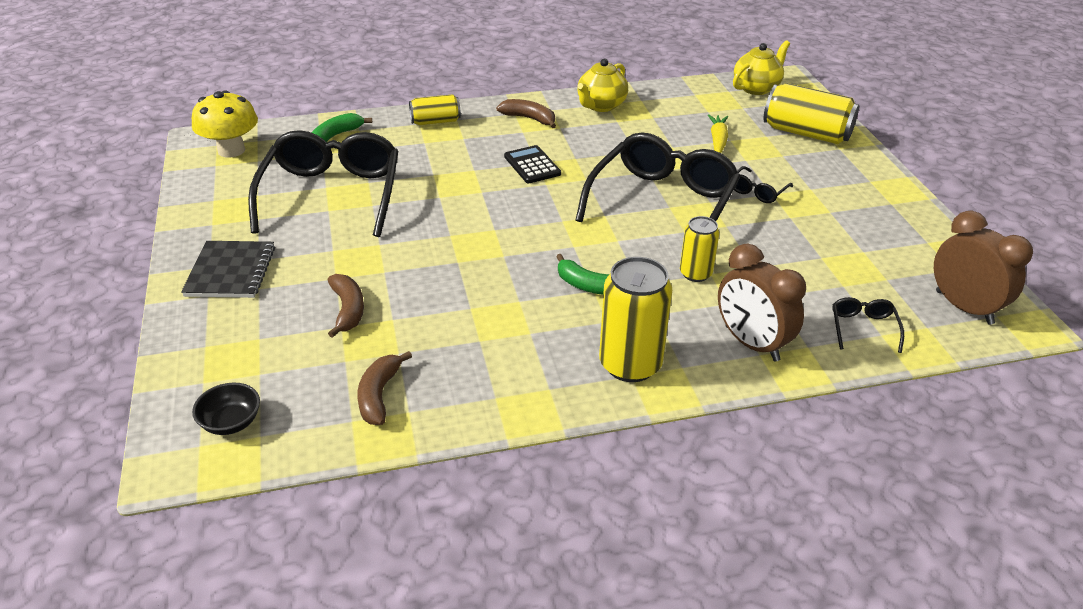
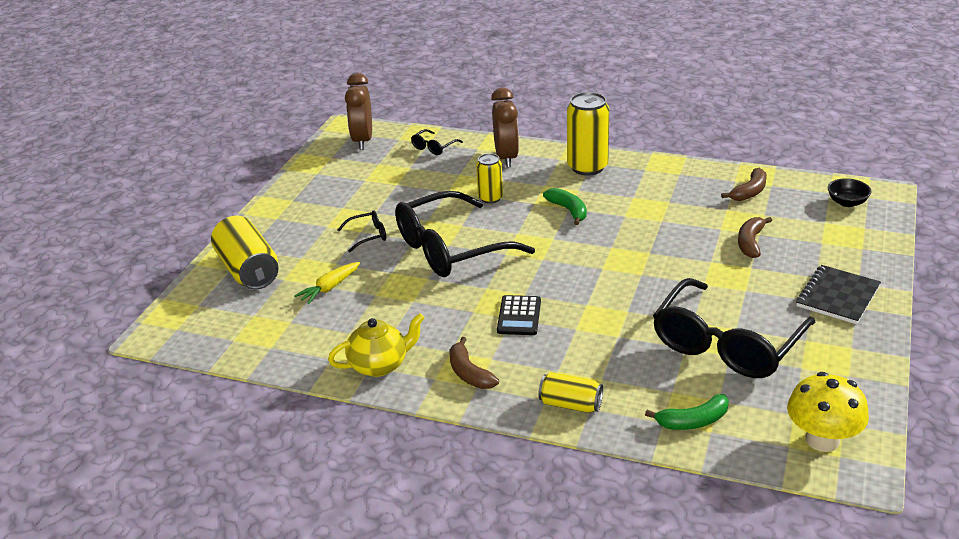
camera: 145 degrees left, 5 degrees down
(756, 88) = (203, 333): yellow teapot -> none

